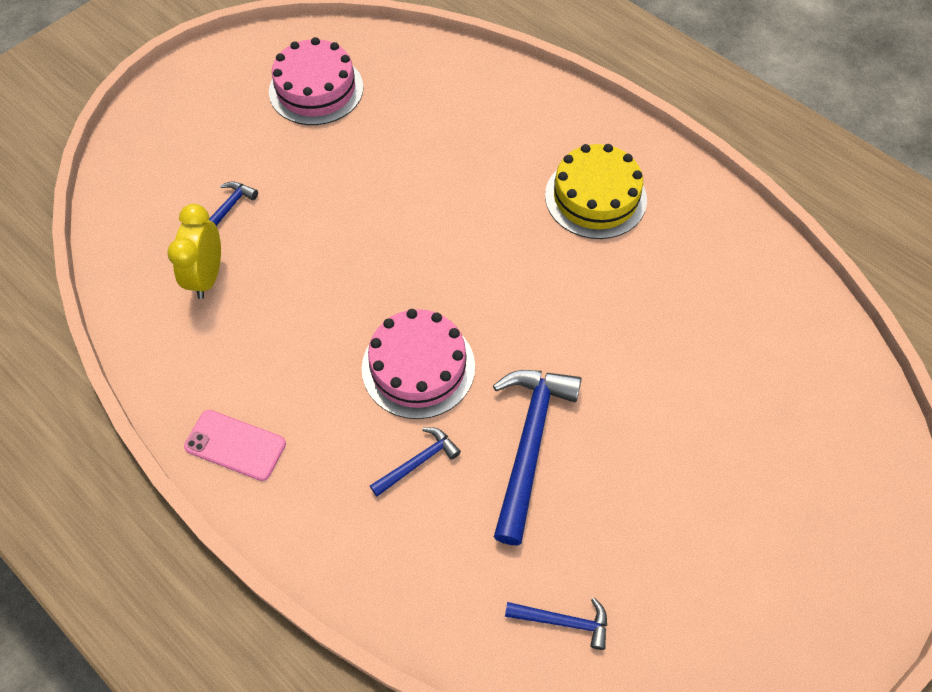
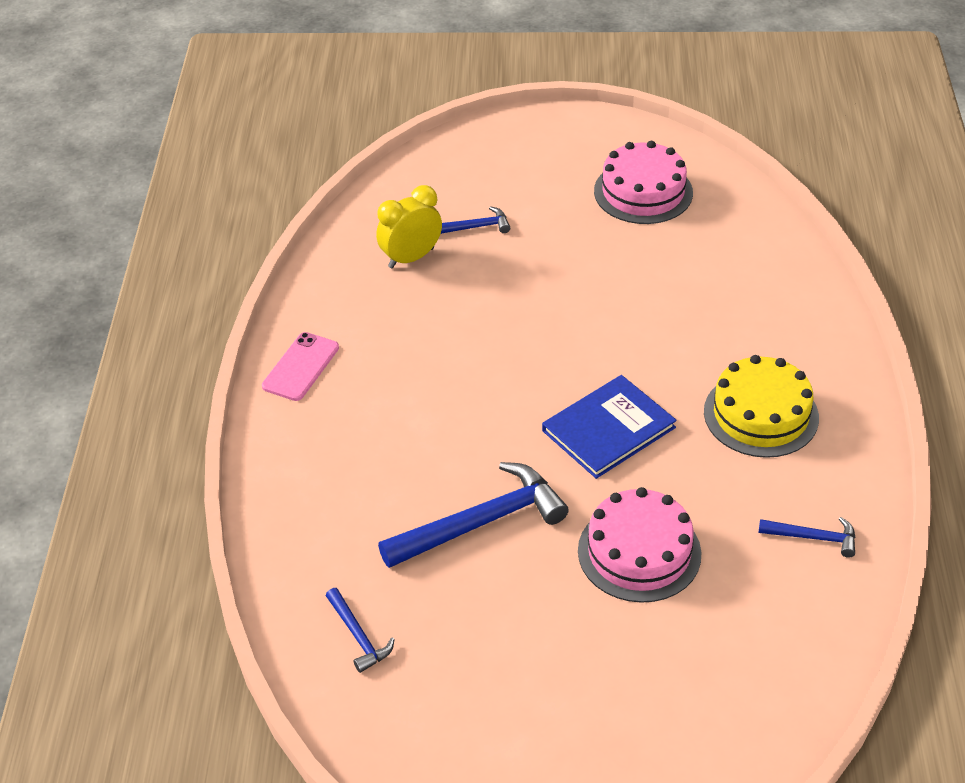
camera: 50 degrees right, 15 degrees down
(235, 445) = (300, 367): pink phone -> pink phone turned 45 degrees clockwise
(418, 367) = (472, 416): pink cake -> pink cake (639, 552)
(418, 462) = (395, 470): blue hammer -> blue hammer (813, 538)
(519, 292) = (608, 429): none -> blue book

